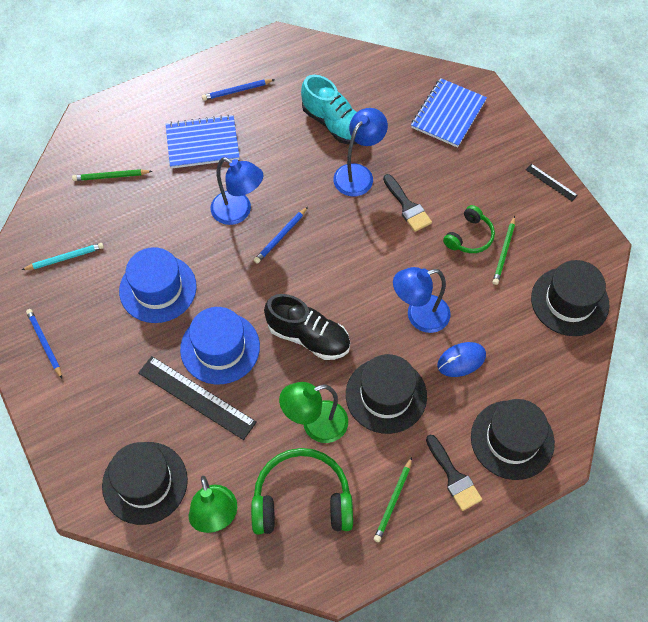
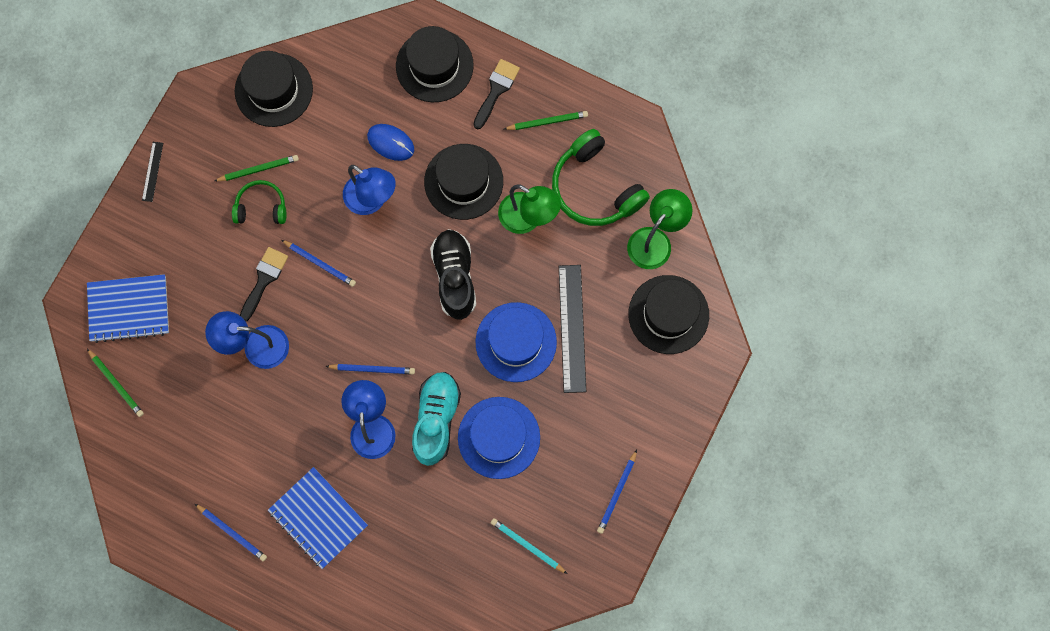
camera: 125 degrees left, 15 degrees up
(111, 176) = (415, 576): green pencil -> green pencil (116, 383)
(334, 124) = (211, 408): turquoise shoe -> turquoise shoe (436, 419)
(392, 250) = (320, 263): none -> blue pencil

